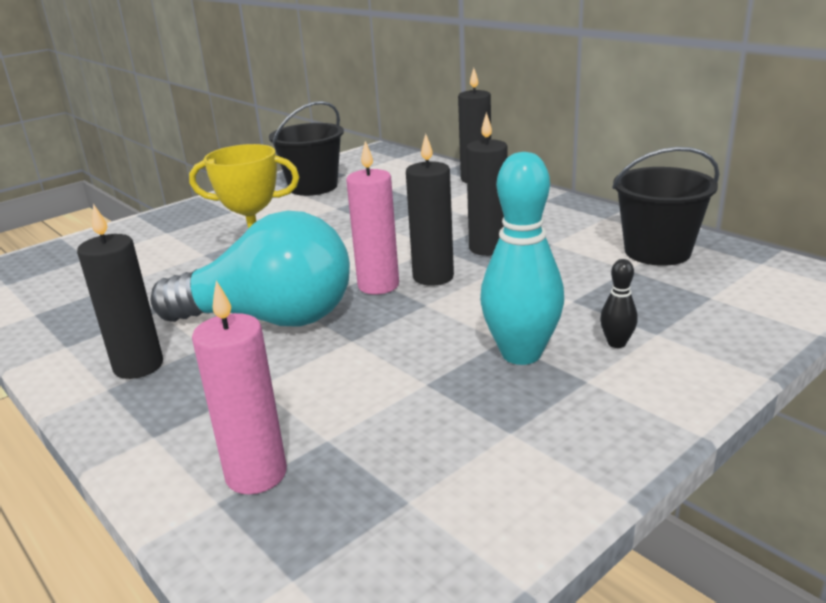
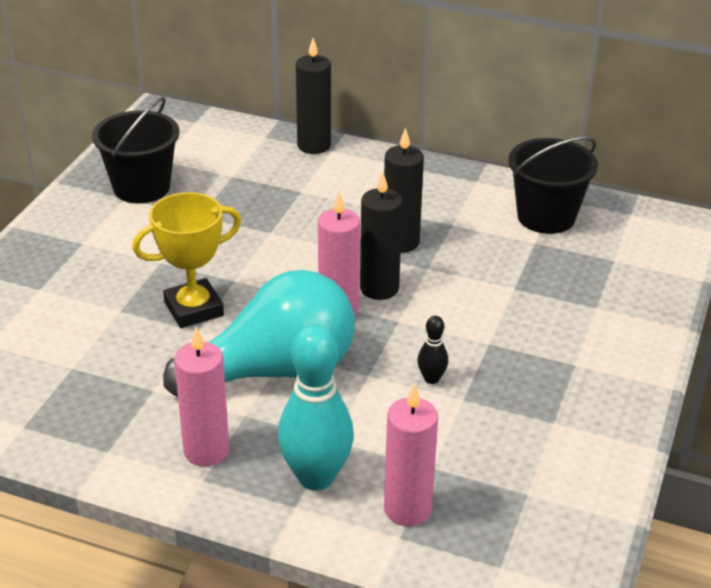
camera: 30 degrees left, 10 degrees up
(138, 366) = (206, 451): black candle -> pink candle
(521, 354) = (513, 352): turquoise bowling pin -> turquoise bowling pin (316, 477)
(616, 343) = (574, 324): black bowling pin -> black bowling pin (431, 378)

